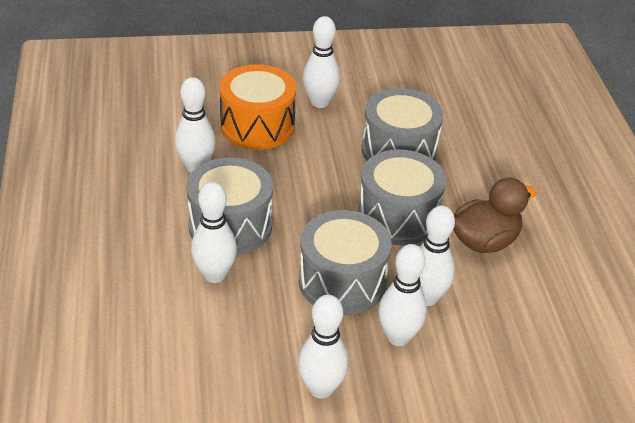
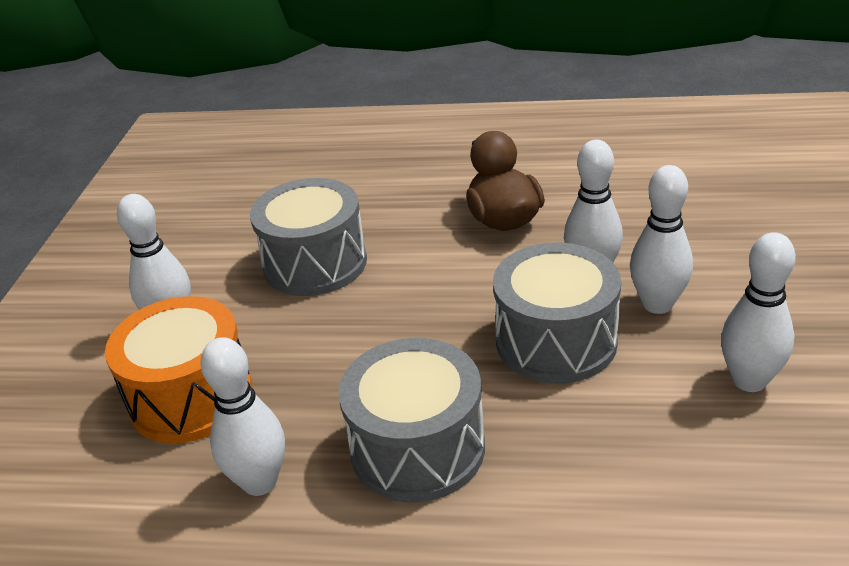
camera: 70 degrees left, 5 degrees down
(214, 275) = (524, 475): white bowling pin -> none
(398, 216) = (442, 279): grey drum -> none

